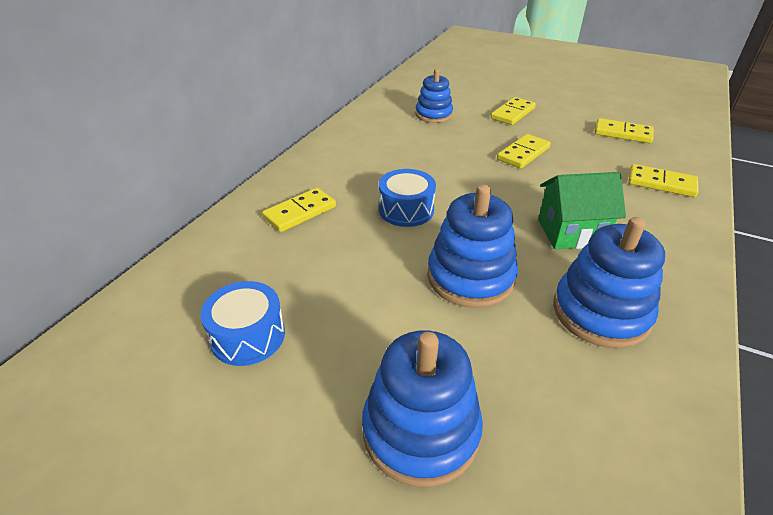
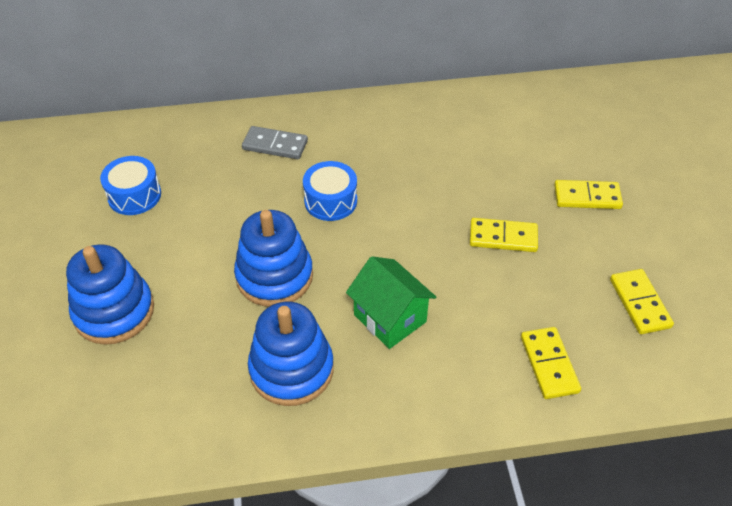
camera: 55 degrees right, 10 degrees up
(300, 212) = (275, 145): yellow domino -> grey domino
(433, 115) = (516, 142): blue stacking toy -> none

